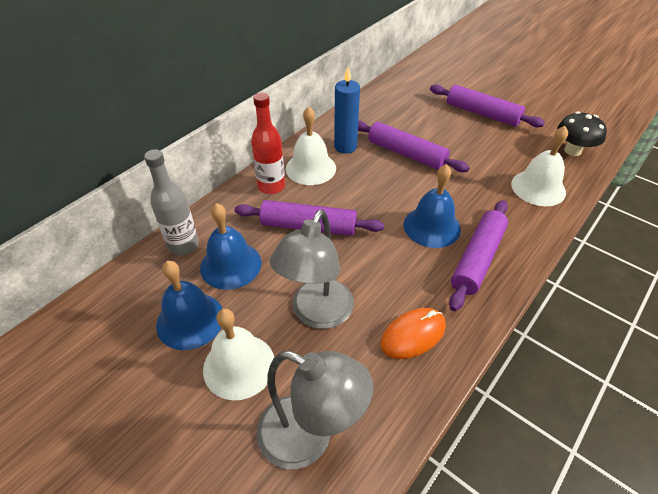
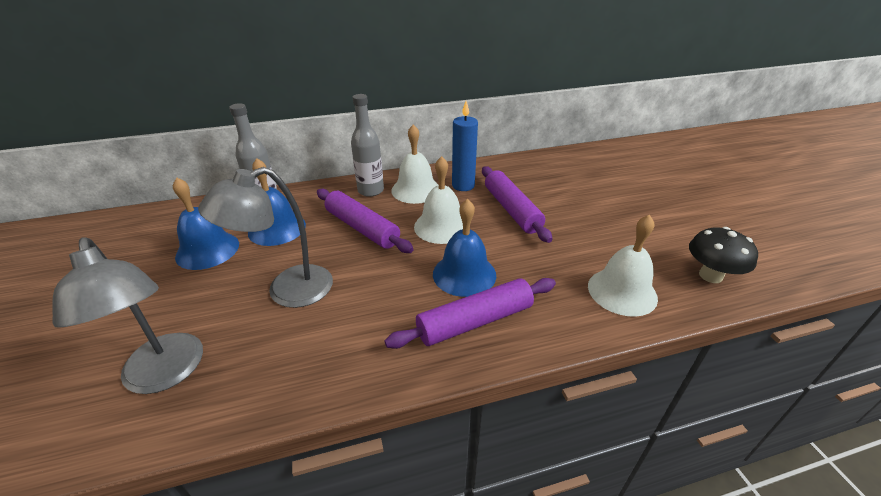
camera: 35 degrees right, 10 degrees down
(239, 366) = (194, 295): white bell -> white bell (441, 226)
(271, 186) = (371, 190): red bottle -> grey bottle
(413, 335) = (337, 349): orange mouse -> none
(482, 113) = (633, 205): purple rolling pin -> none

